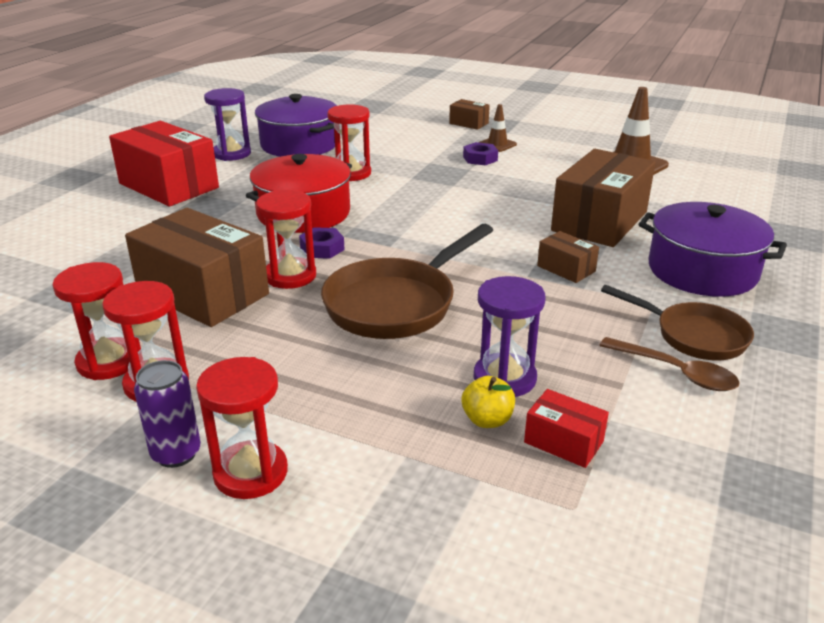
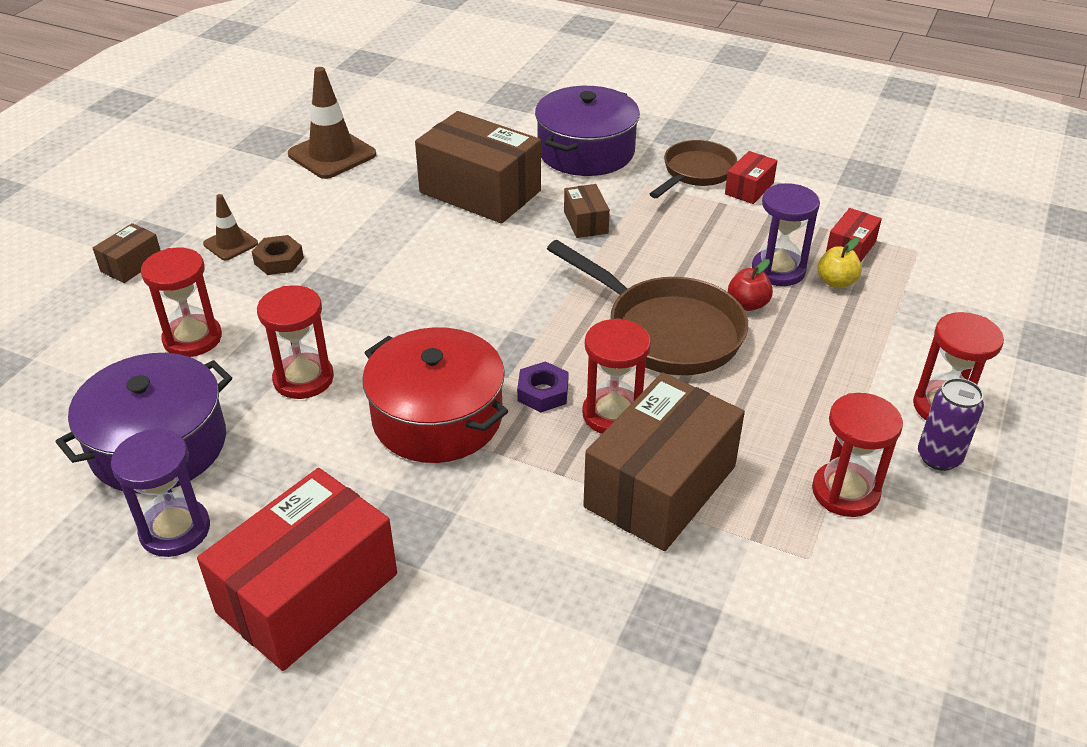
camera: 90 degrees left, 10 degrees up
(108, 362) = (818, 542): red hourglass -> red hourglass (192, 338)
(440, 352) = (748, 304): none -> red apple
(480, 158) = (279, 261): purple nut -> brown nut
(566, 269) = (586, 222): brown box -> brown box turned 60 degrees counterclockwise
(676, 372) = (749, 188): brown spoon -> red box

